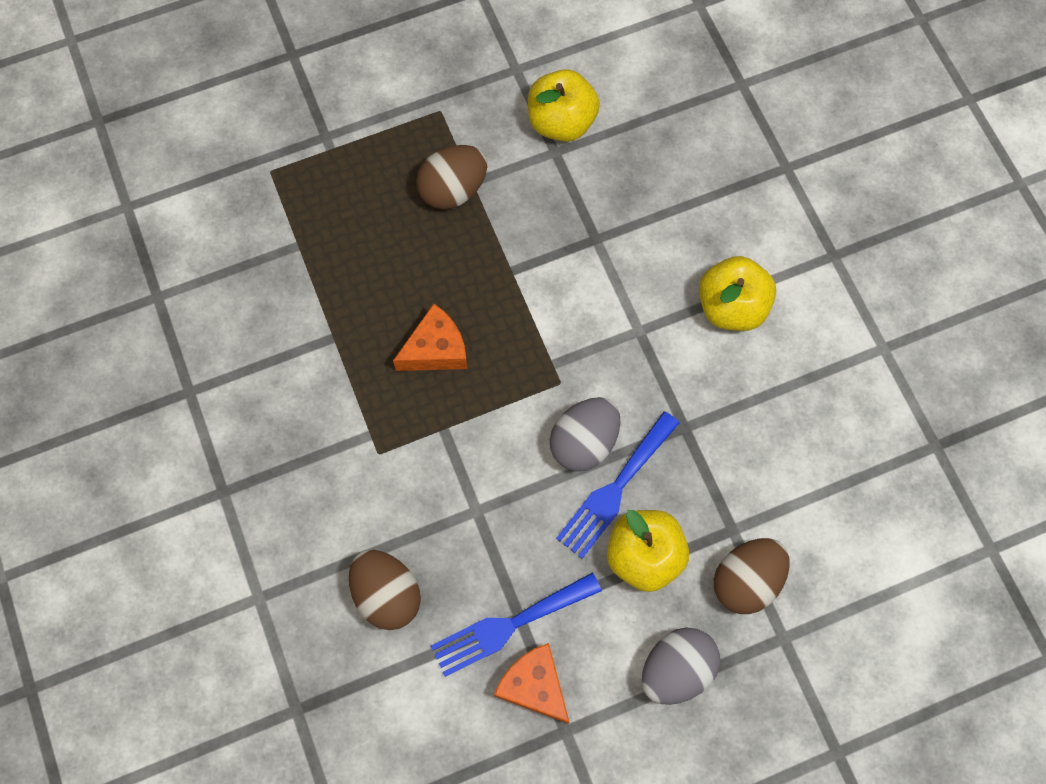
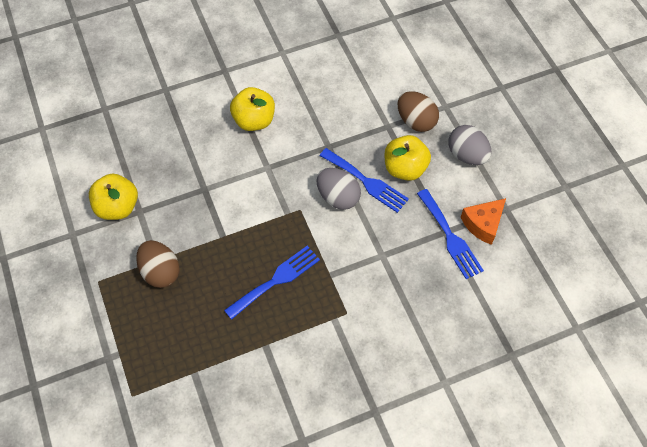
camera: 90 degrees left, 10 degrees down
(387, 594) = (437, 304): brown egg -> none
(436, 349) = (276, 280): orange cheese -> blue fork

